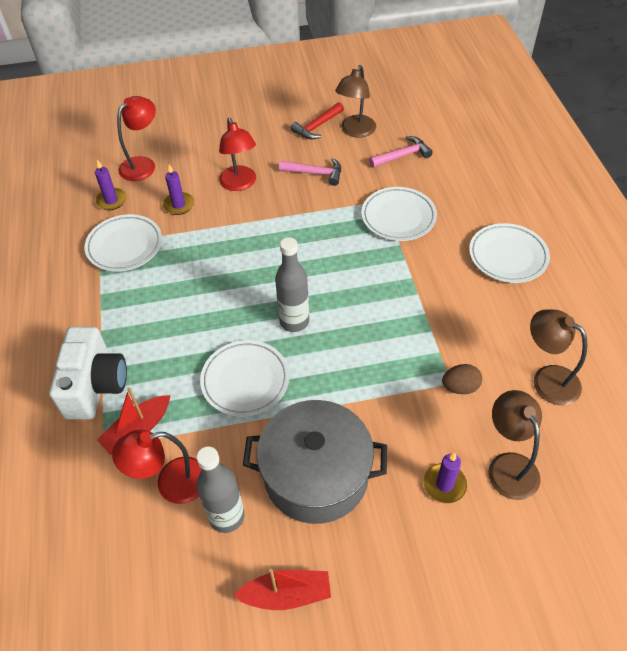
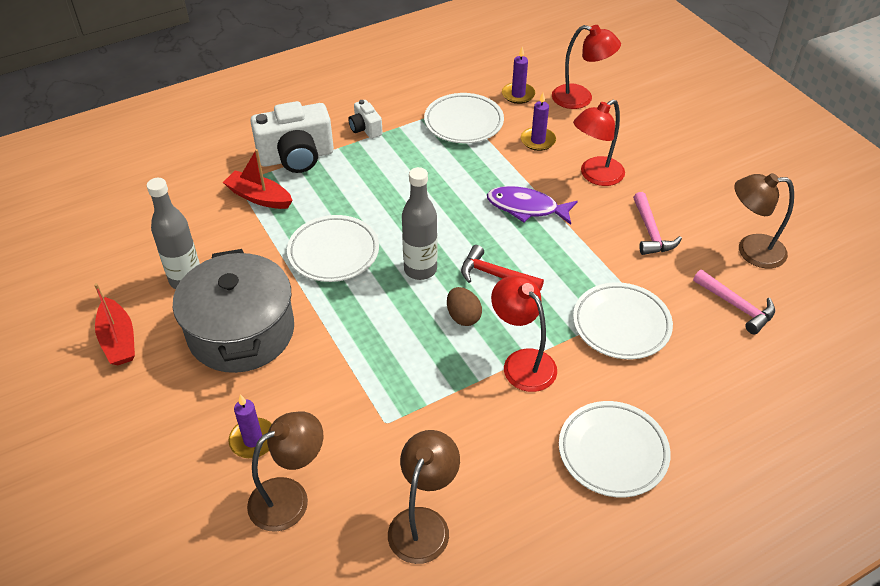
camera: 70 degrees right, 5 degrees down
(87, 320) = (365, 129): none -> white camera
(171, 483) = (211, 235): red lamp -> red lamp (522, 362)
(254, 234) = (526, 207): none -> purple fish
(317, 126) = (734, 213): red hammer -> red hammer (495, 275)
(460, 387) = (382, 433): brown egg -> brown egg (463, 317)

